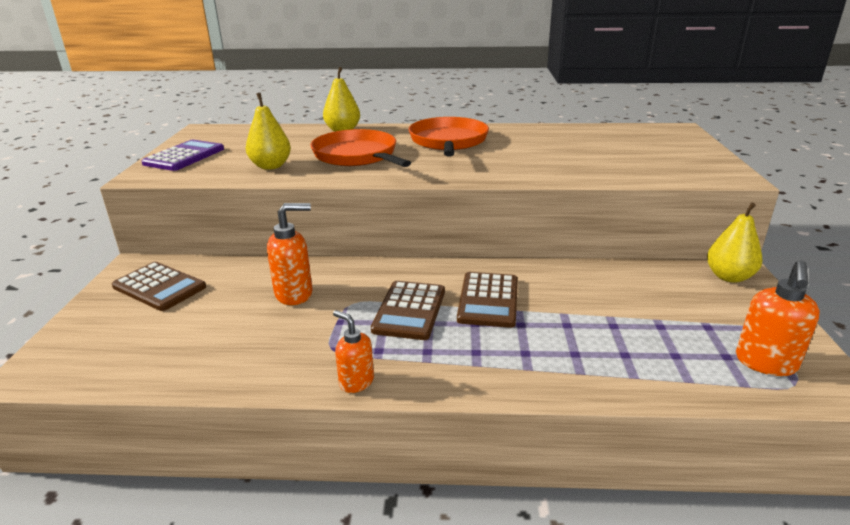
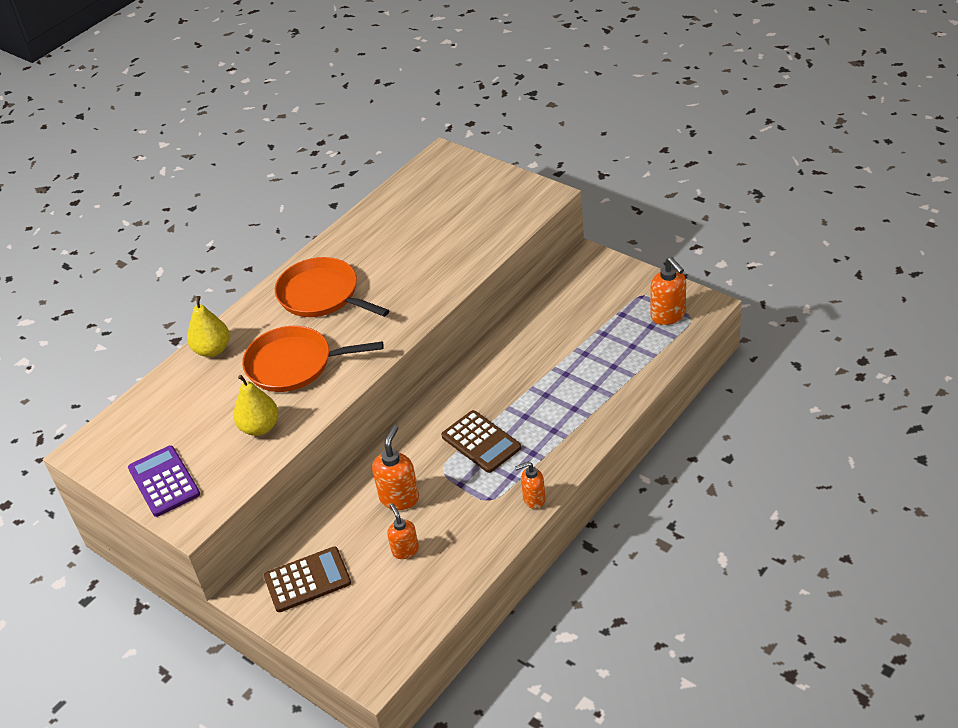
camera: 50 degrees left, 15 degrees up
(224, 324) = (405, 550): none -> orange soap dispenser
(488, 300) = (506, 396): brown calculator -> none
(729, 277) = (588, 267): yellow pear -> none

